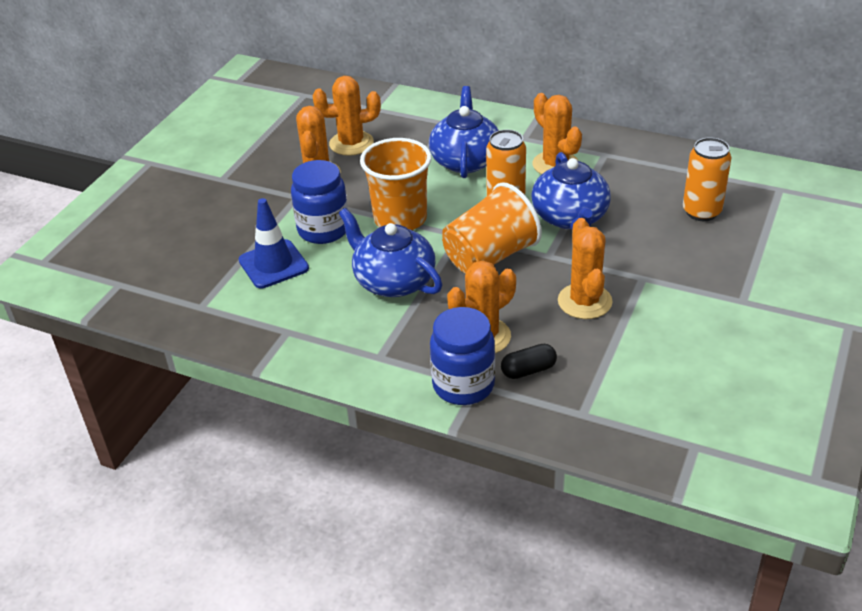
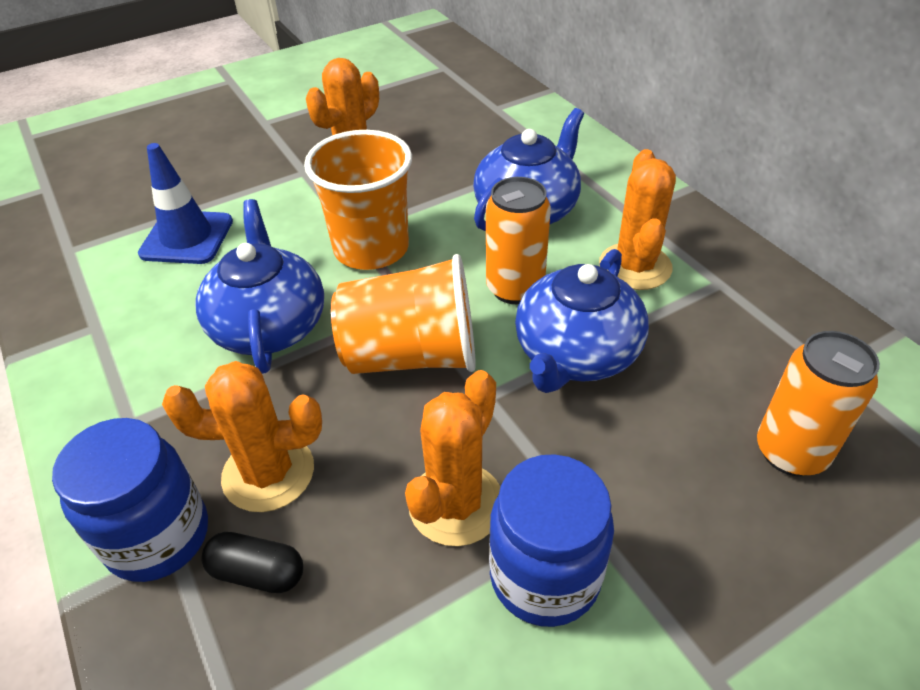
camera: 35 degrees right, 5 degrees up
(323, 230) = (281, 222): blue jar -> blue jar (544, 576)
(351, 143) = (427, 137): orange cactus -> none

